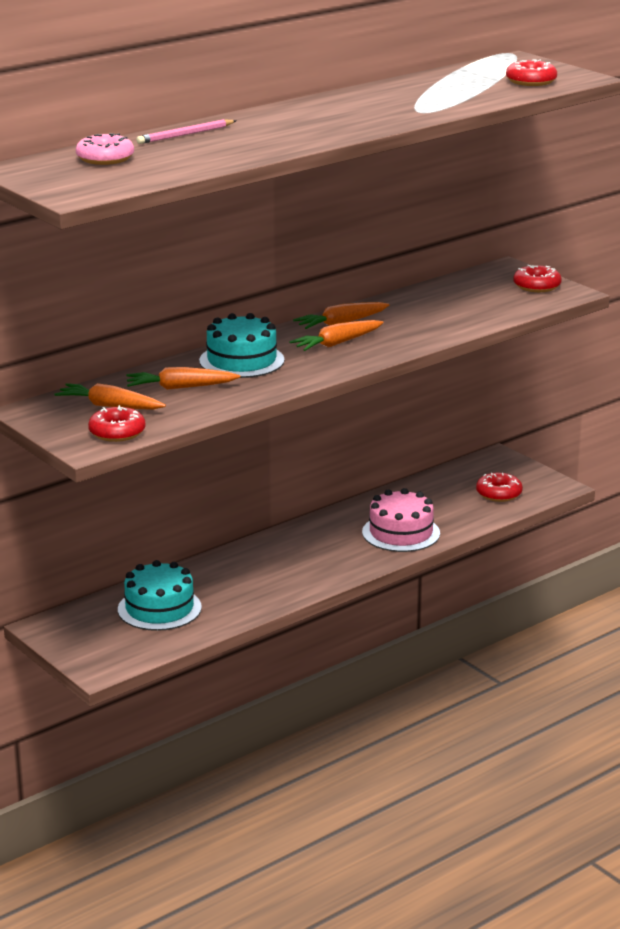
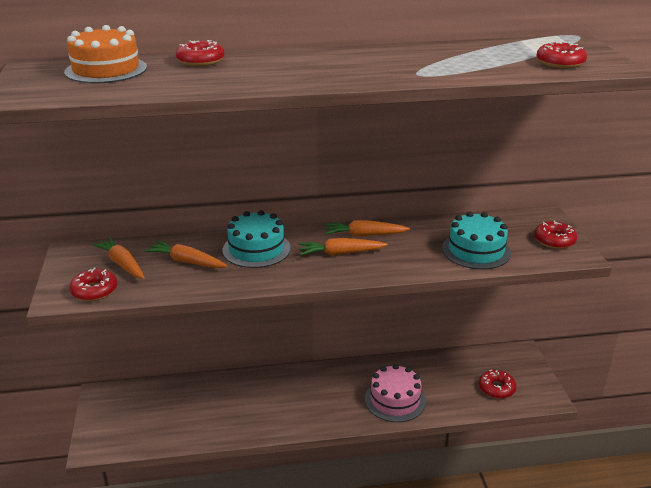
camera: 30 degrees right, 5 degrees up
(105, 158) = (106, 70): pink donut -> orange cake
(159, 608) = (179, 407): turquoise cake -> turquoise cake (476, 250)
(185, 135) = (200, 61): pink pencil -> red donut

